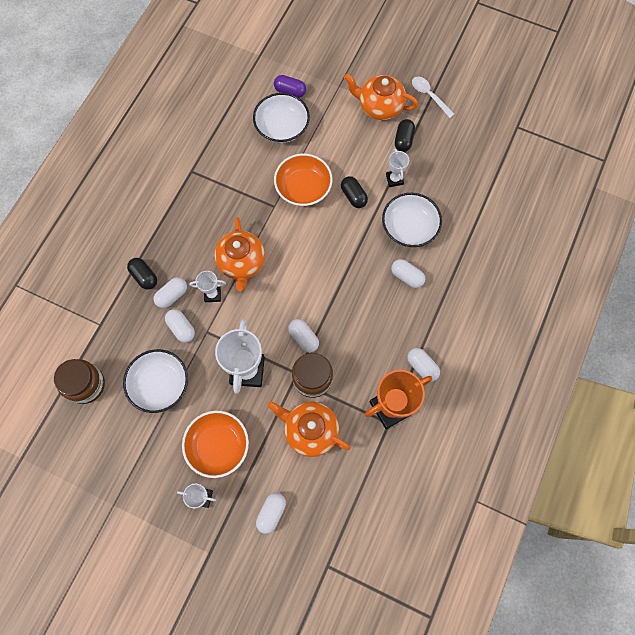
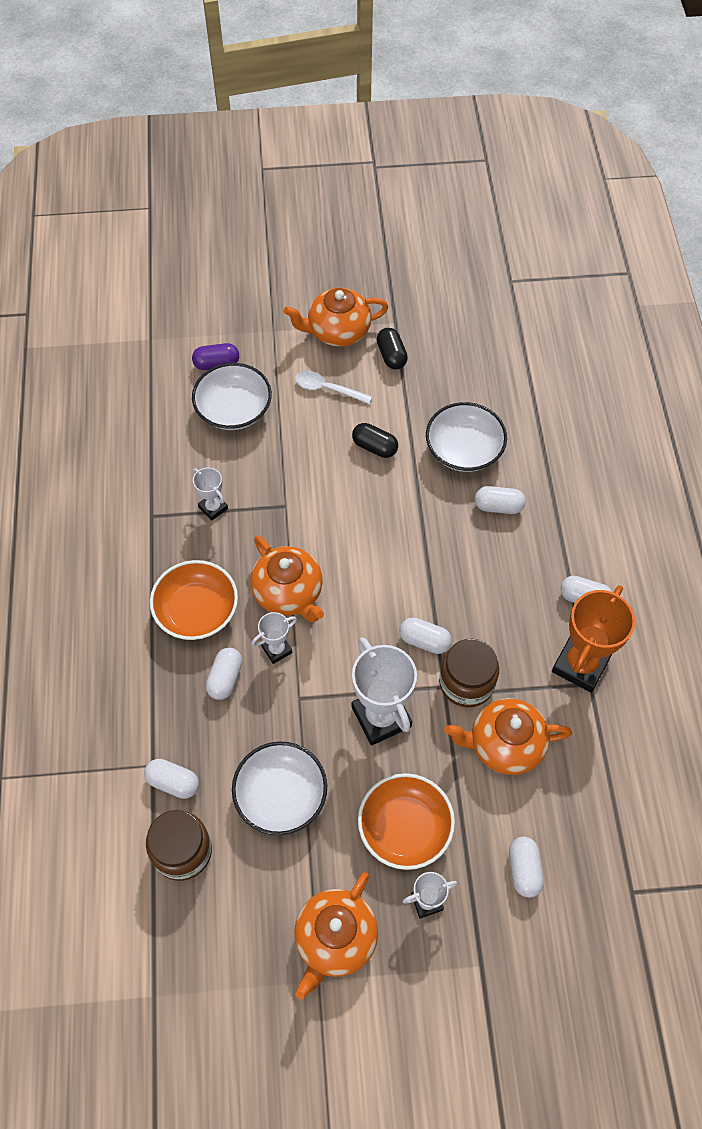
camera: 30 degrees left, 10 degrees down
(137, 486) = (335, 939): none -> orange teapot
(144, 276) = (173, 674): black capsule -> none
(181, 328) = (263, 711): white capsule -> white capsule (173, 782)
(303, 188) = (307, 467): orange bowl -> orange bowl (197, 610)
(394, 179) = (410, 404): white trophy -> white trophy (213, 508)
(429, 96) = (388, 293): white spoon -> white spoon (327, 389)

